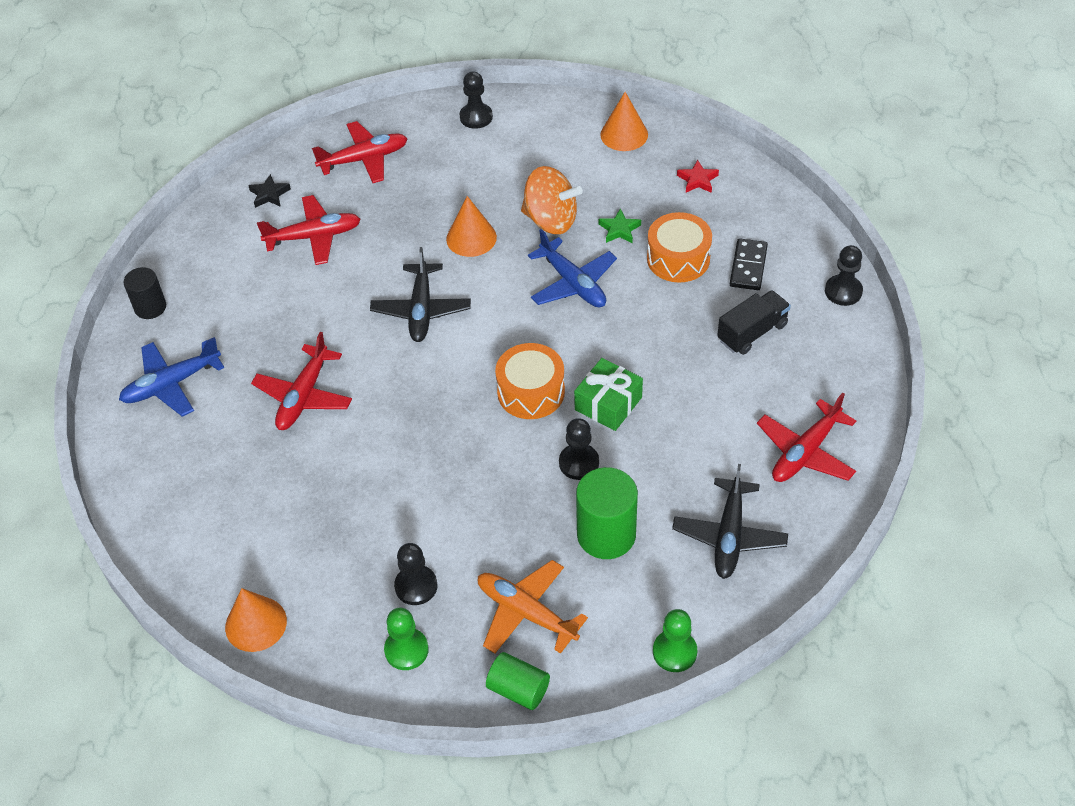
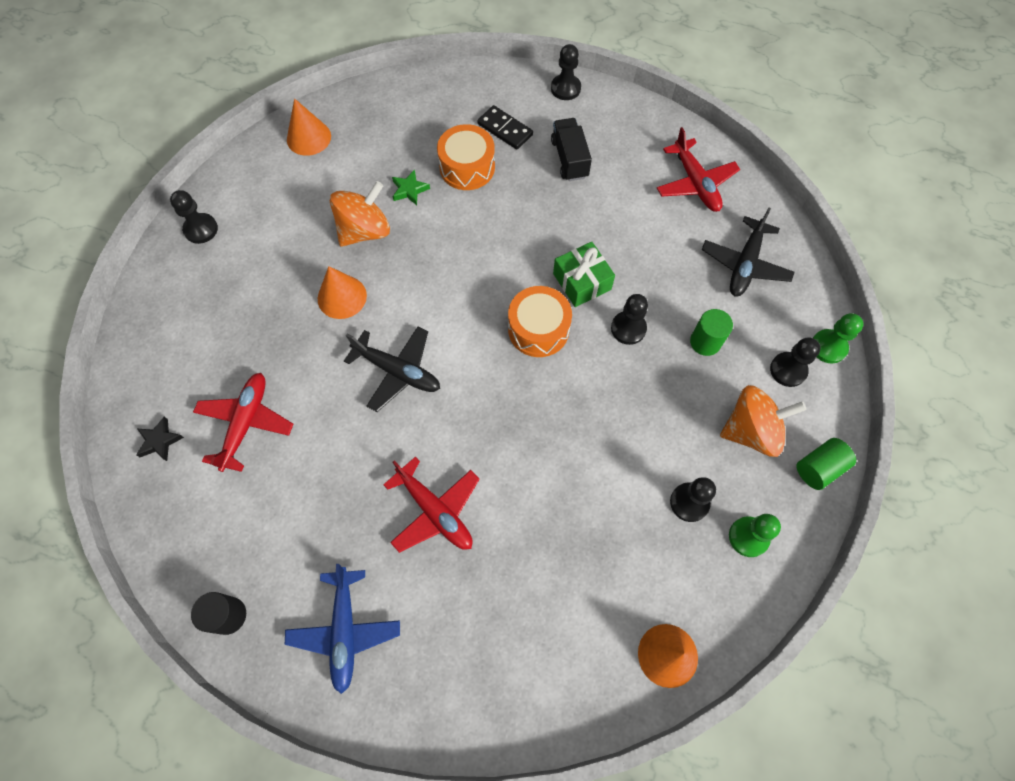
camera: 65 degrees left, 15 degrees up
(364, 159) = (180, 339): red plane -> none
(526, 612) = (751, 431): orange plane -> orange spinning top
(573, 283) = (444, 247): blue plane -> none
(606, 534) = (705, 342): green cylinder -> green cylinder, size x0.62
(620, 622) = (788, 370): none -> black pawn
(697, 180) = (395, 116): red star -> none
(729, 536) = (744, 264): black plane -> black plane turned 75 degrees clockwise

